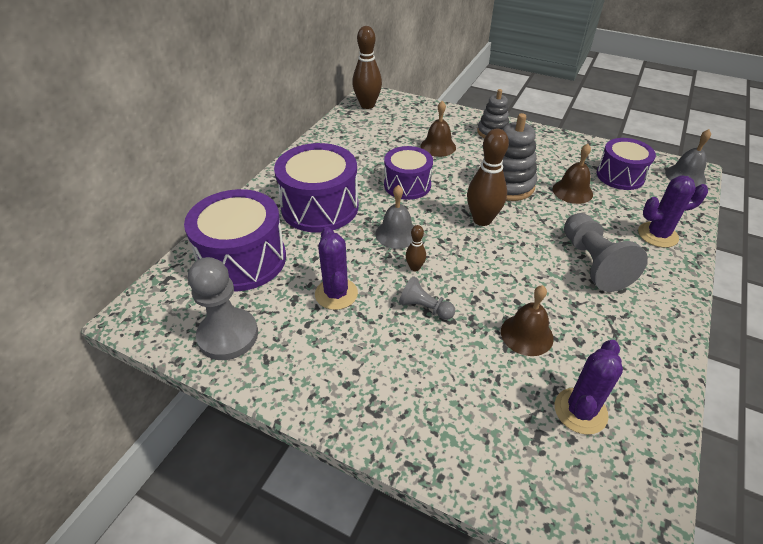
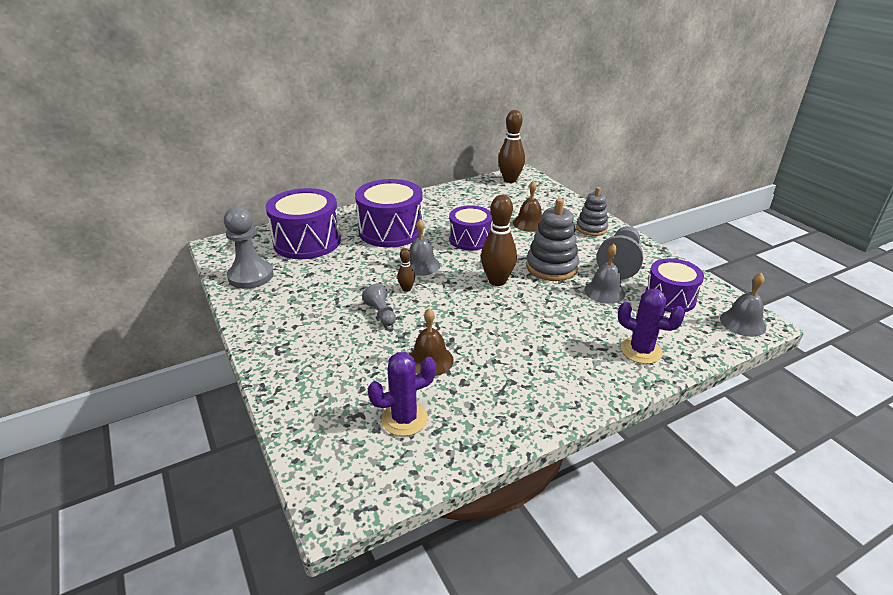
camera: 35 degrees right, 10 degrees down
(336, 294) = (336, 282): purple cactus -> none
(572, 191) = (604, 291): brown bell -> grey bell
(593, 263) = (549, 343): grey pawn -> grey pawn (620, 263)

